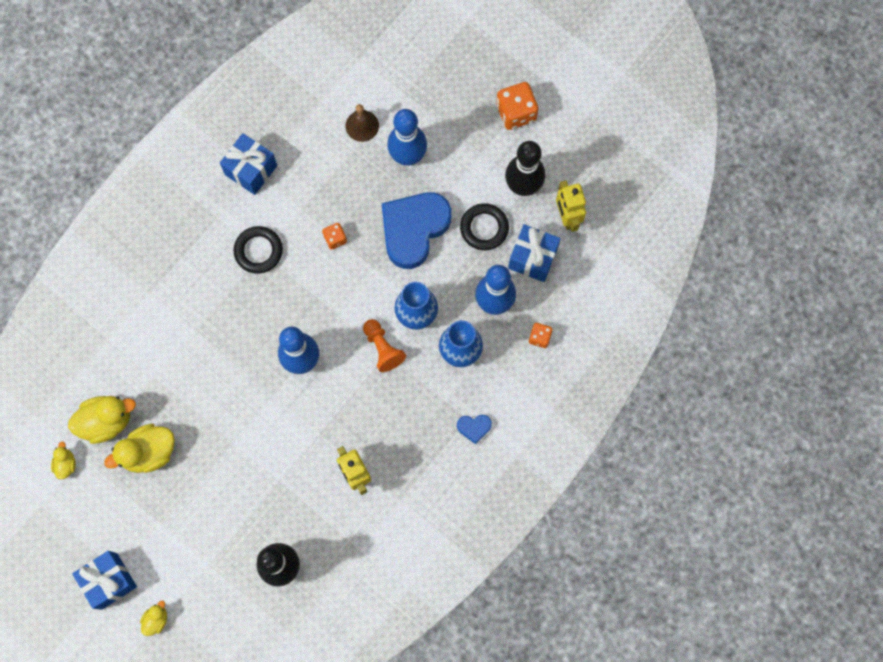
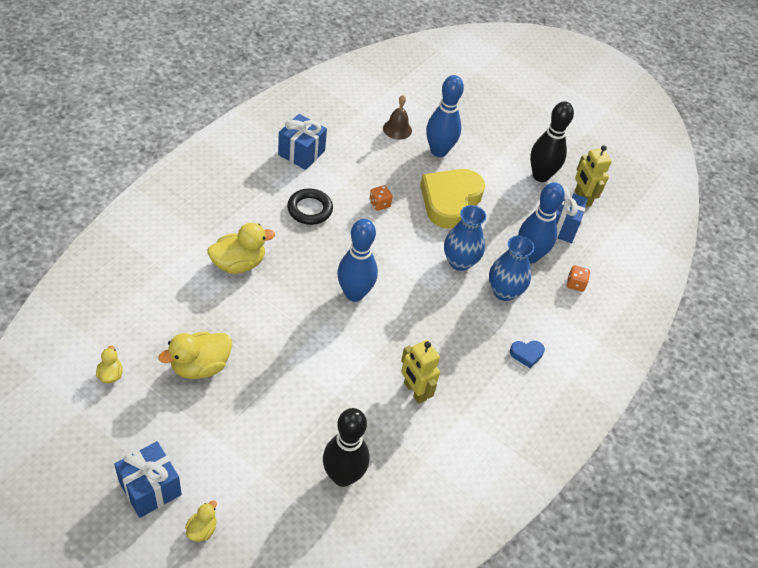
camera: 10 degrees left, 25 degrees down
(106, 421) = (157, 338): yellow duck -> yellow duck (238, 264)
(383, 348) = (431, 287): orange pawn -> none
(414, 229) = (450, 201): blue heart -> yellow heart
(484, 228) = (512, 202): black ring -> none
(516, 112) = (526, 128): orange dice -> none

